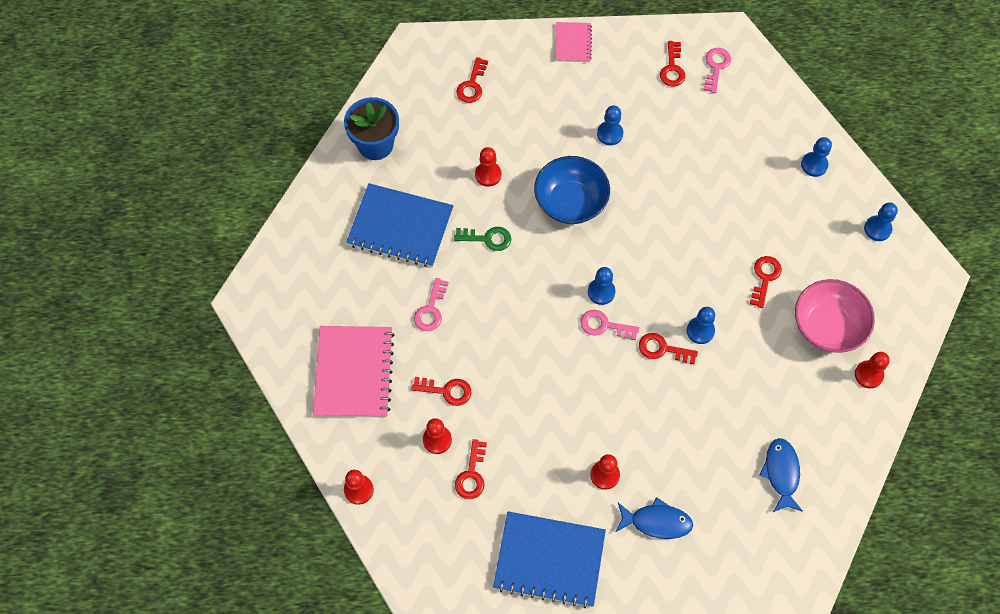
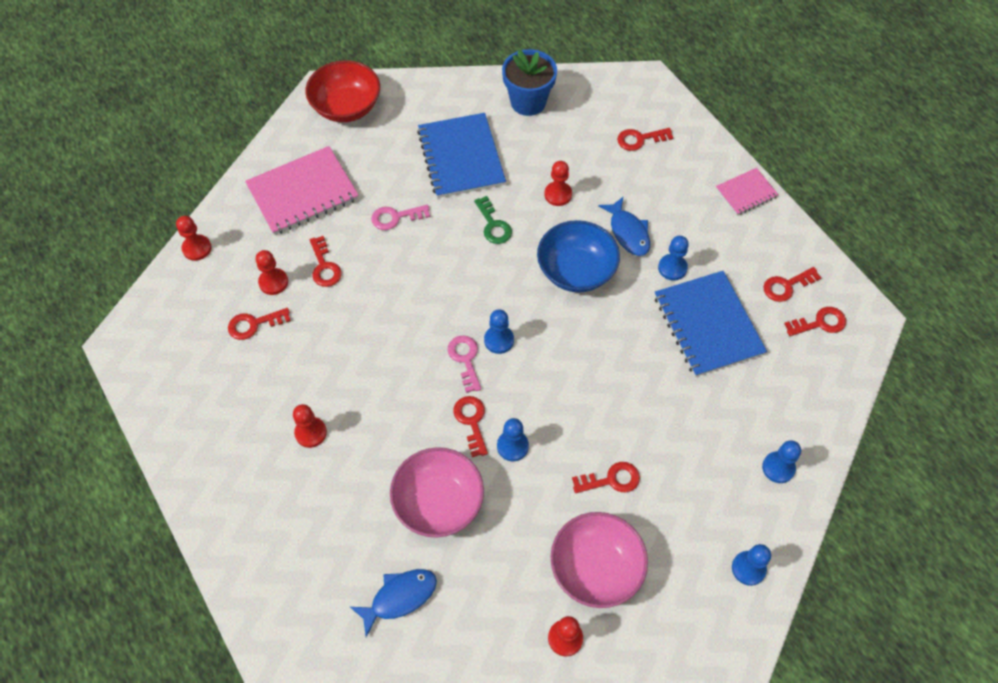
camera: 60 degrees right, 5 degrees down
(279, 291) = (346, 107): none -> red bowl
(549, 560) = (202, 426): blue notebook -> blue notebook (708, 325)
(657, 522) = (286, 502): blue fish -> blue fish (628, 232)
(716, 67) = (820, 323): pink key -> red key
(718, 407) = (438, 502): none -> pink bowl

